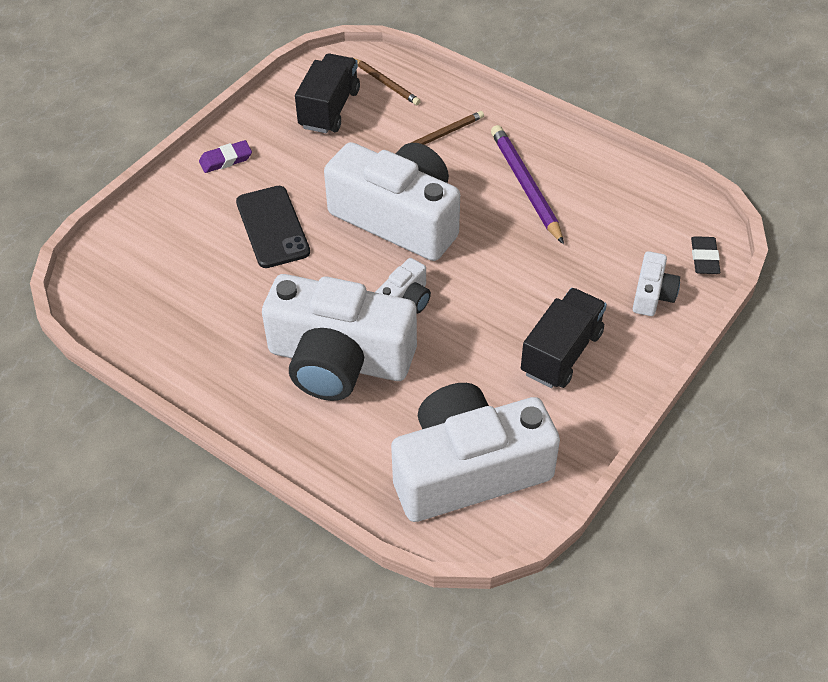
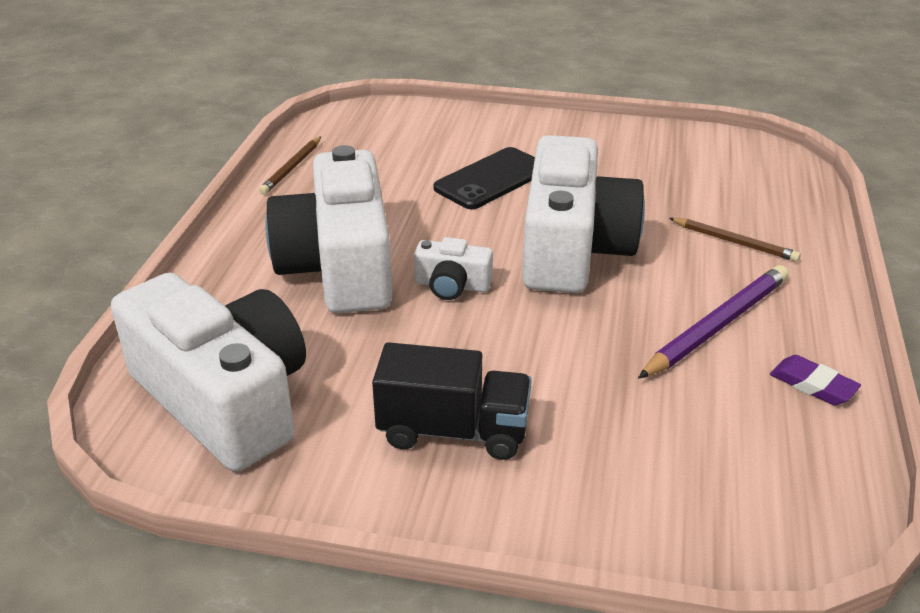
camera: 65 degrees right, 15 degrees down
(226, 160) = (557, 131): purple eraser -> purple eraser (813, 385)
(329, 109) = (689, 164): black truck -> none
(386, 83) = (769, 185): brown pencil -> brown pencil (292, 168)
(652, 294) = (624, 497): white camera -> none
(704, 258) = (748, 541): black eraser -> none

